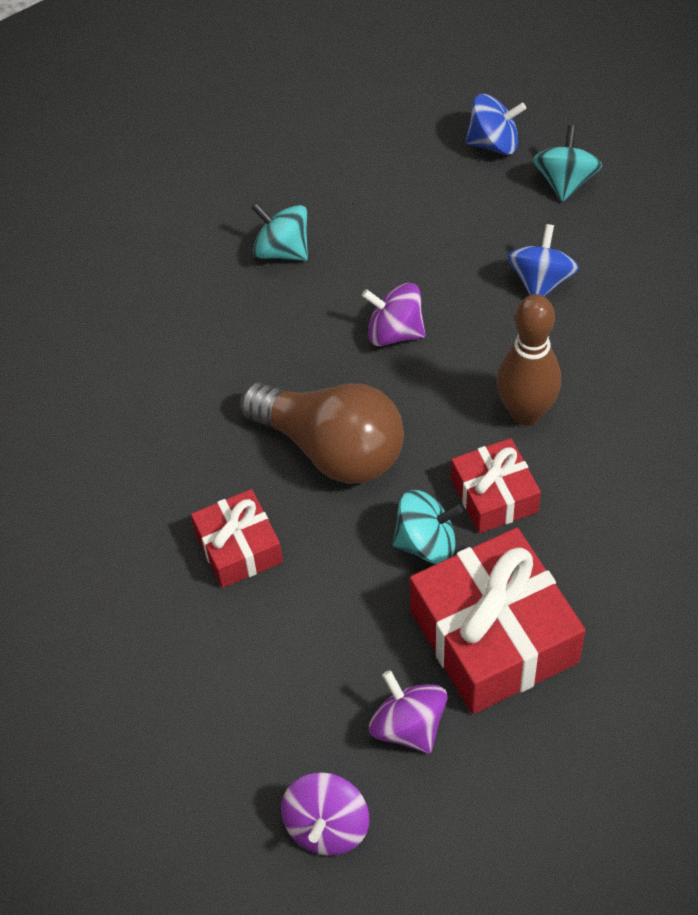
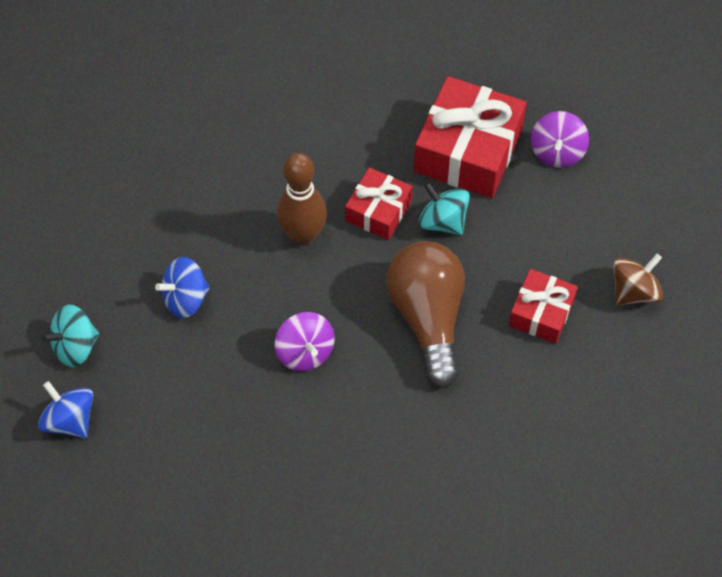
camera: 135 degrees left, 5 degrees up
(173, 651) = (633, 291): none -> brown spinning top
(282, 250) = (295, 481): turquoise spinning top -> none
(327, 826) = (643, 148): purple spinning top -> none

